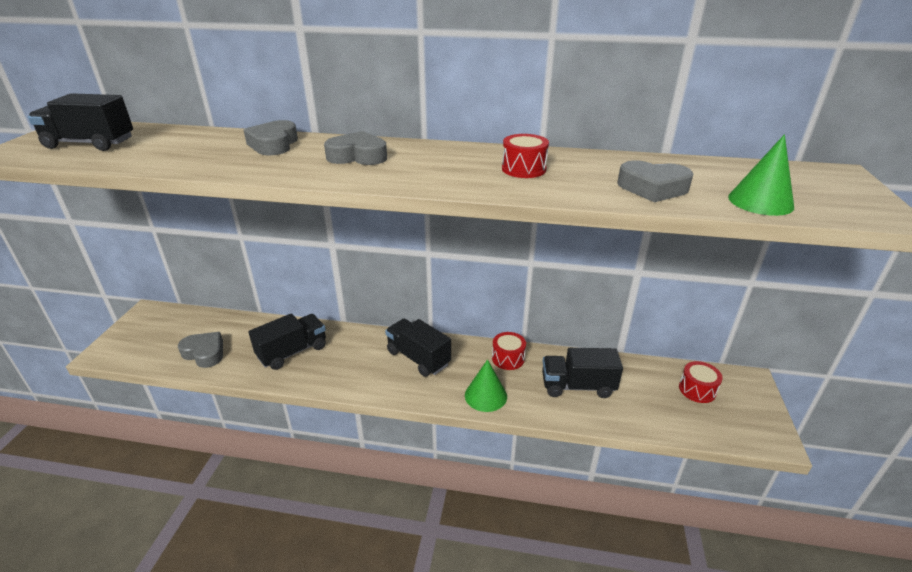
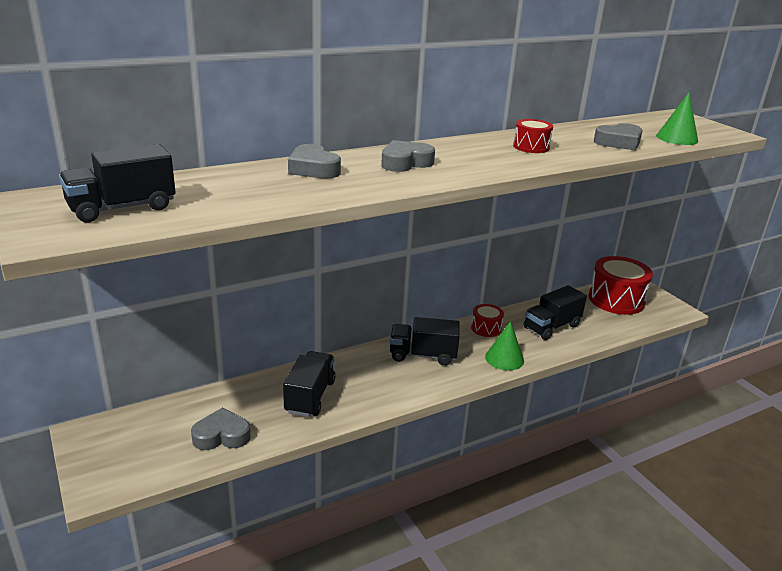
camera: 40 degrees left, 5 degrees down
(697, 390) = (616, 300): red drum -> red drum, size x1.97

